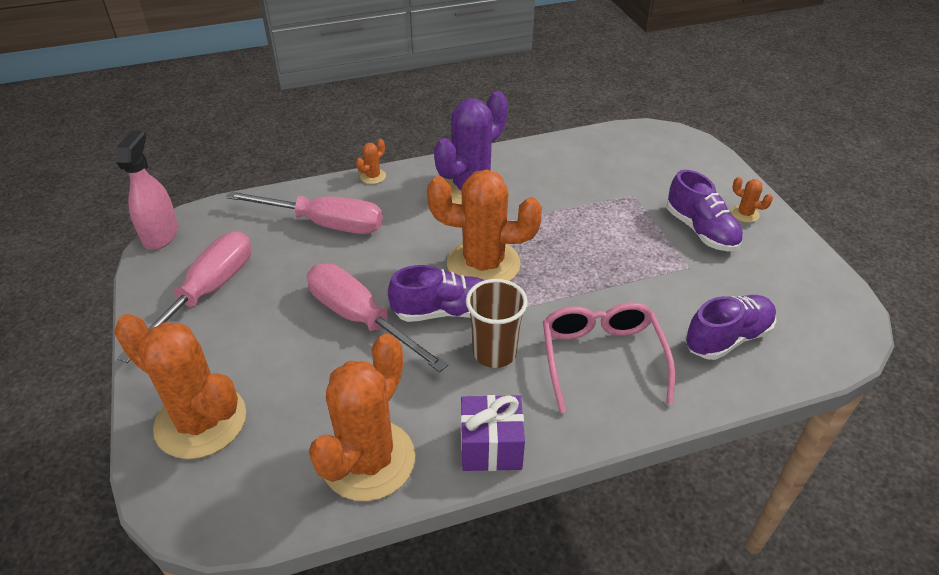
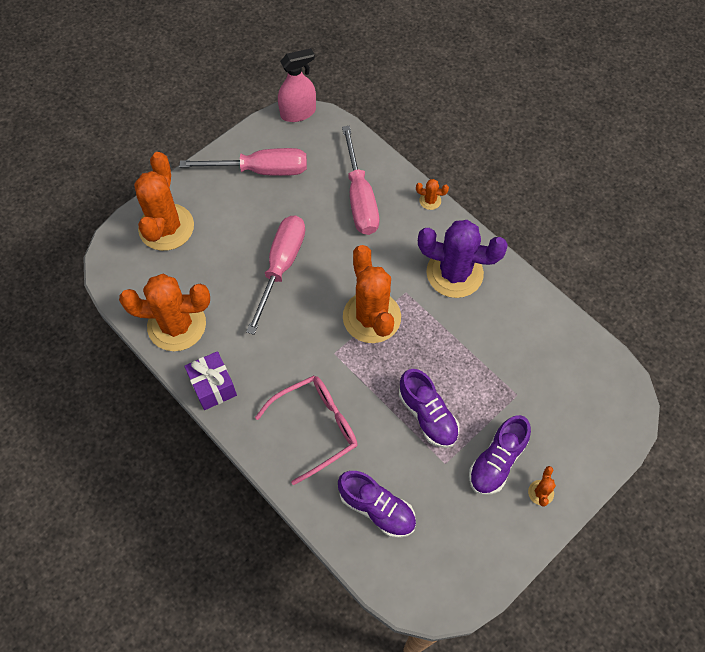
camera: 65 degrees right, 20 degrees up
(444, 311) = (312, 312): purple shoe -> purple shoe (427, 415)
(494, 352) = (289, 358): brown cup -> none

